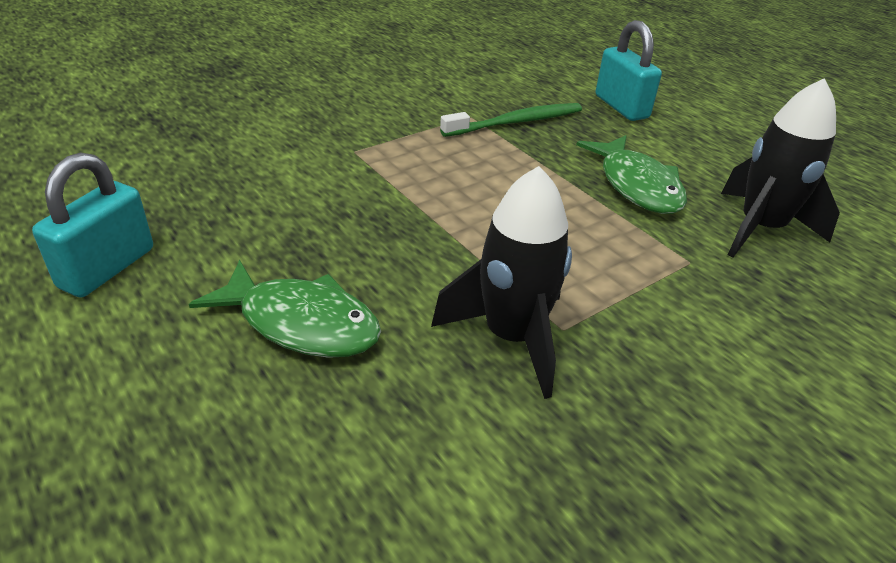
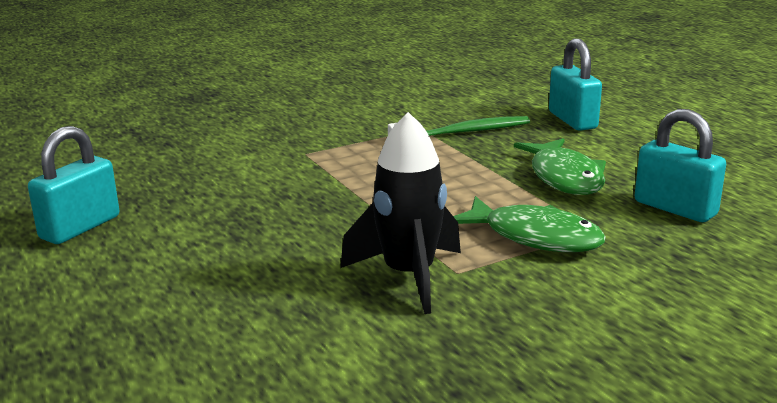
camera: 10 degrees right, 15 degrees down
(301, 323) = (231, 263): green fish -> green fish (534, 237)
(760, 229) = (675, 208): black rocket -> turquoise padlock

